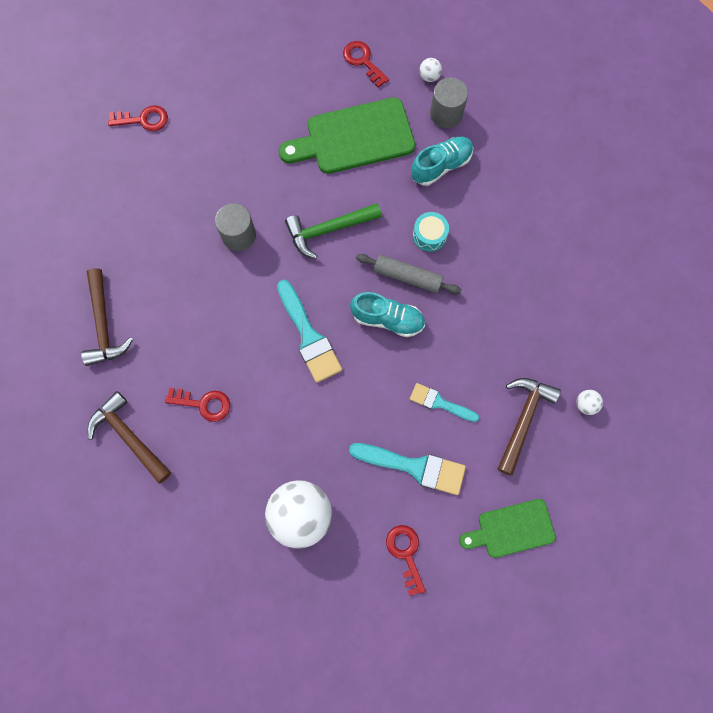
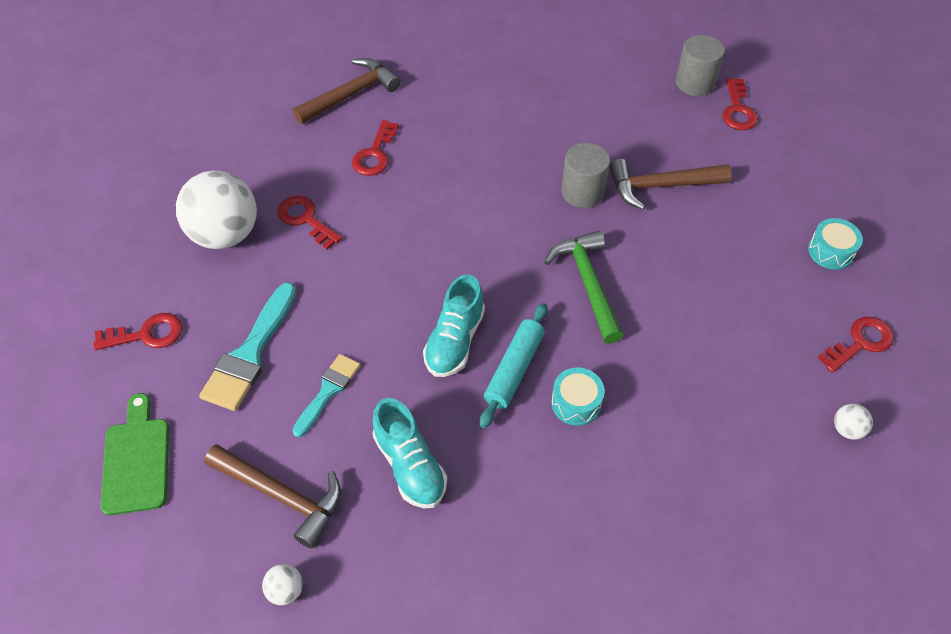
camera: 95 degrees right, 20 degrees down
(104, 325) = (479, 76): brown hammer -> brown hammer (660, 186)
(280, 450) = (305, 219): none -> red key
(286, 69) = (830, 251): none -> turquoise drum
(309, 336) = (442, 254): turquoise brush -> none
(354, 138) = (730, 323): green cutting board -> none
(407, 277) = (514, 369): grey rolling pin -> turquoise rolling pin
(441, 166) = (690, 430): turquoise shoe -> turquoise shoe (410, 465)
(446, 114) = (782, 446): grey cylinder -> grey cylinder (694, 83)

